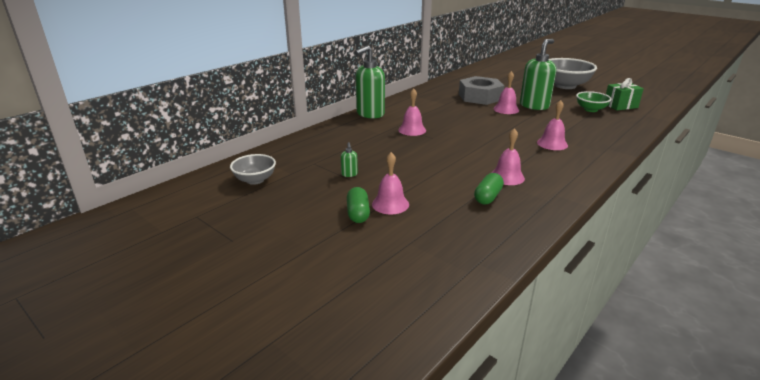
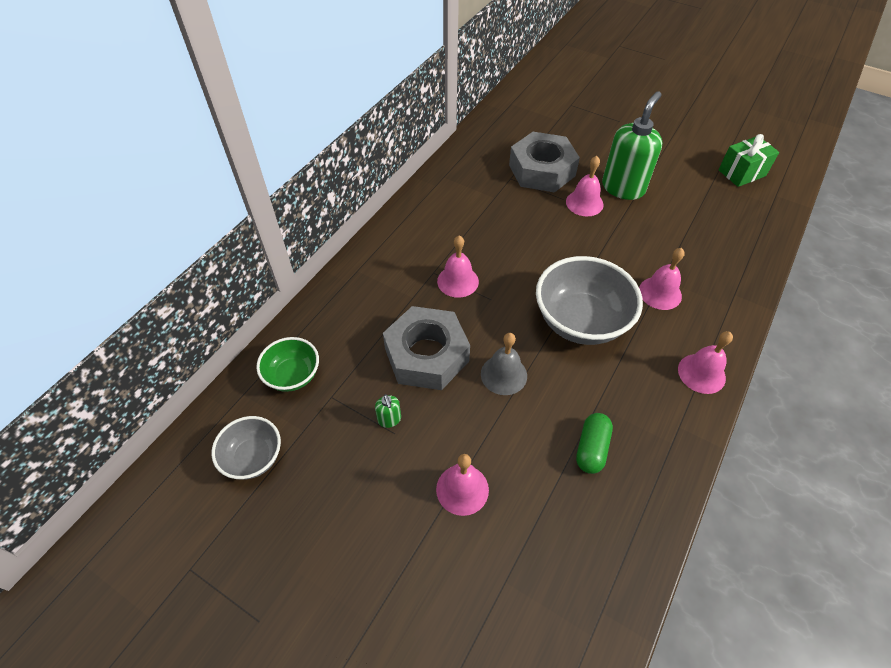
camera: 10 degrees left, 25 degrees up
(358, 213) = (422, 521): green capsule -> none
(370, 114) = (386, 242): green soap dispenser -> none
(382, 153) = (427, 355): none -> grey nut
(433, 164) = (503, 374): none -> grey bell
(507, 177) = (610, 391): pink bell -> pink bell (701, 373)
(565, 86) = (660, 122): grey bowl -> grey bowl (580, 321)
(590, 109) = (702, 189): green bowl -> green bowl (293, 375)

